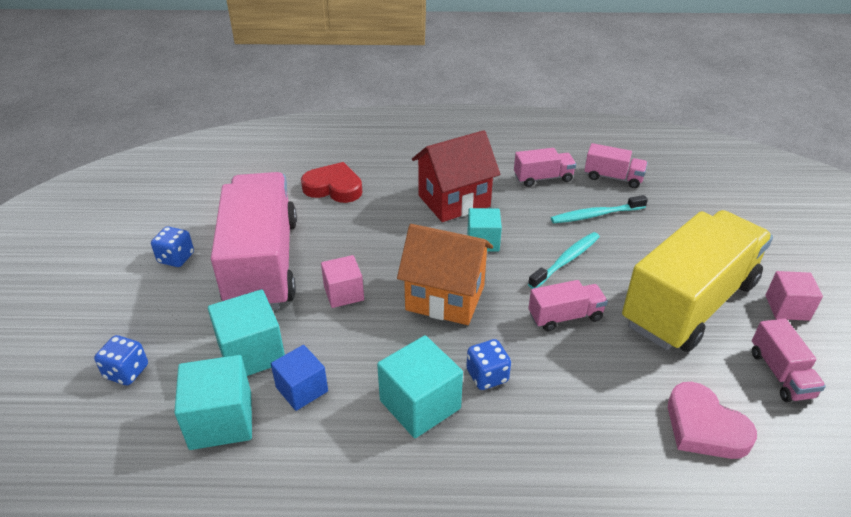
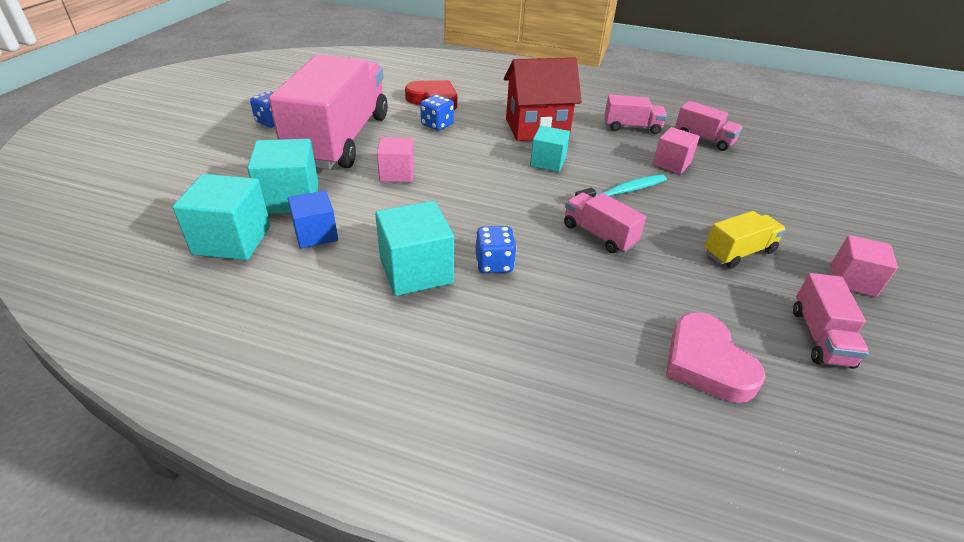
camera: 15 degrees right, 0 degrees up
(127, 372) = (180, 188): blue dice -> blue dice (437, 125)
(445, 298) = (488, 196): orange house -> none
(565, 316) = (599, 235): pink truck -> pink truck turned 135 degrees counterclockwise
(596, 215) = (671, 163): turquoise toothbrush -> pink cube
(689, 303) = (739, 252): yellow truck -> yellow truck, size x0.42

